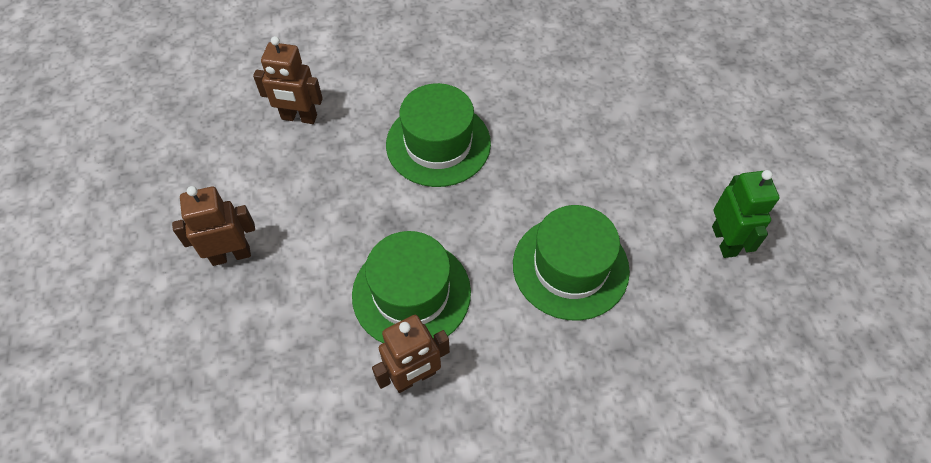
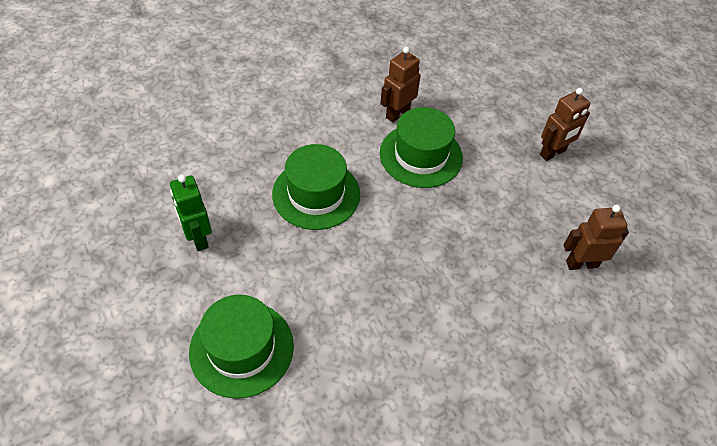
camera: 160 degrees right, 5 degrees down
(438, 144) = (453, 267): green hat -> green hat (241, 348)

